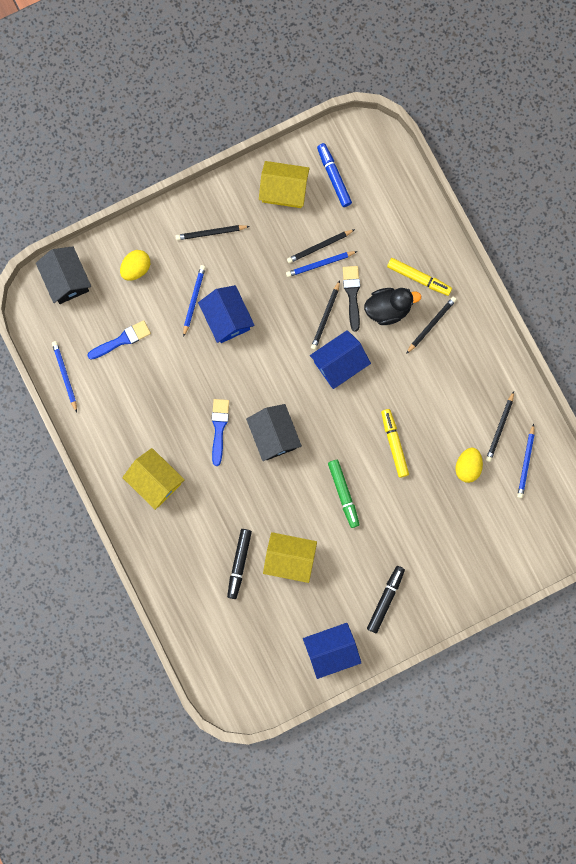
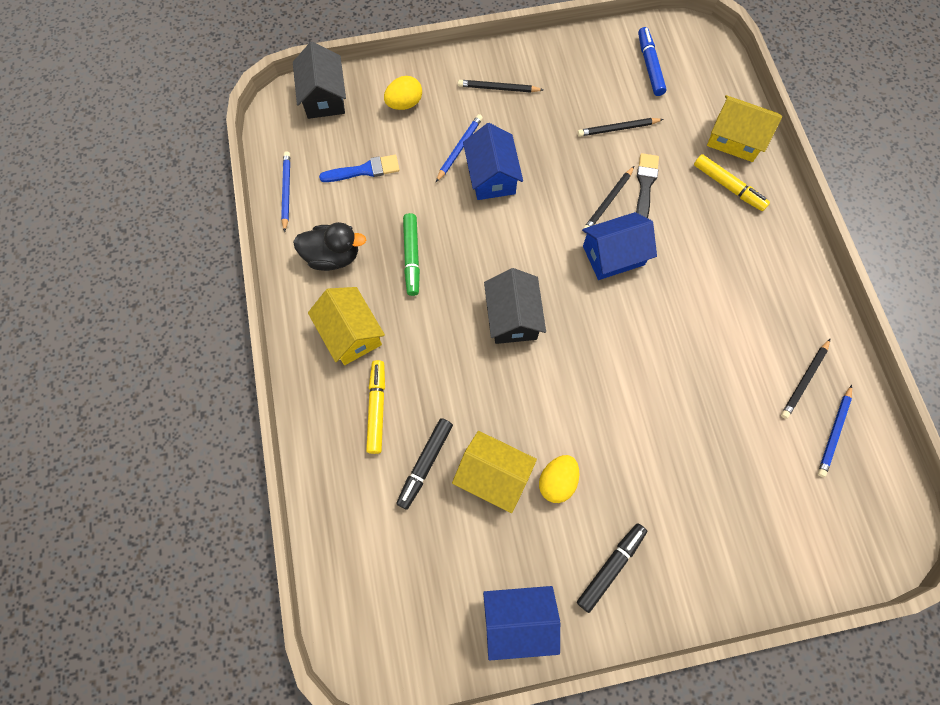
camera: 15 degrees right, 10 degrees down
(219, 428) = (448, 292): blue brush -> none
(284, 190) = (591, 66): yellow house -> yellow house (734, 139)
(320, 264) = (614, 146): blue pencil -> none
(343, 494) = (584, 410): green marker -> green marker (411, 257)
(388, 309) = (685, 210): black duck -> black duck (333, 256)
(394, 444) = (663, 365): yellow marker -> yellow marker (377, 408)
(431, 324) = (735, 239): black pencil -> none
(467, 467) = (754, 418): yellow egg -> yellow egg (557, 481)

